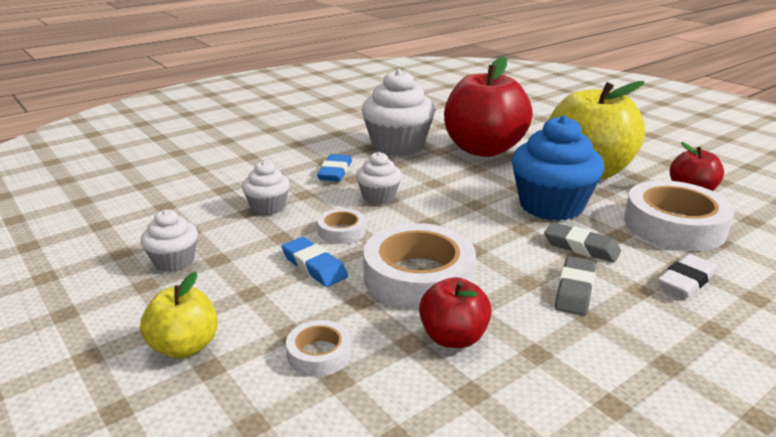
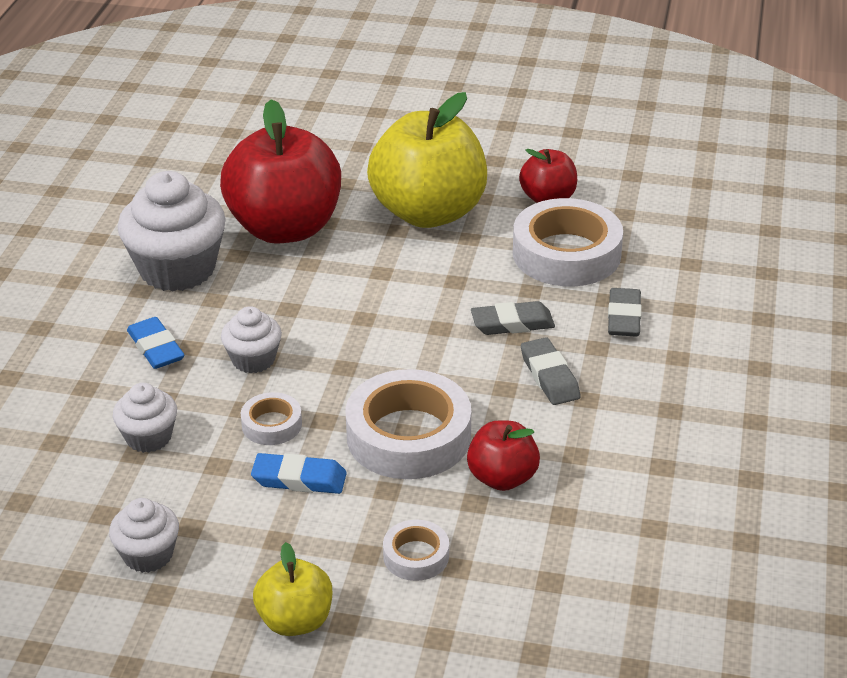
camera: 40 degrees left, 10 degrees up
(551, 206) = (438, 282): blue cupcake -> none
(686, 280) = (624, 317): white eraser -> grey eraser

